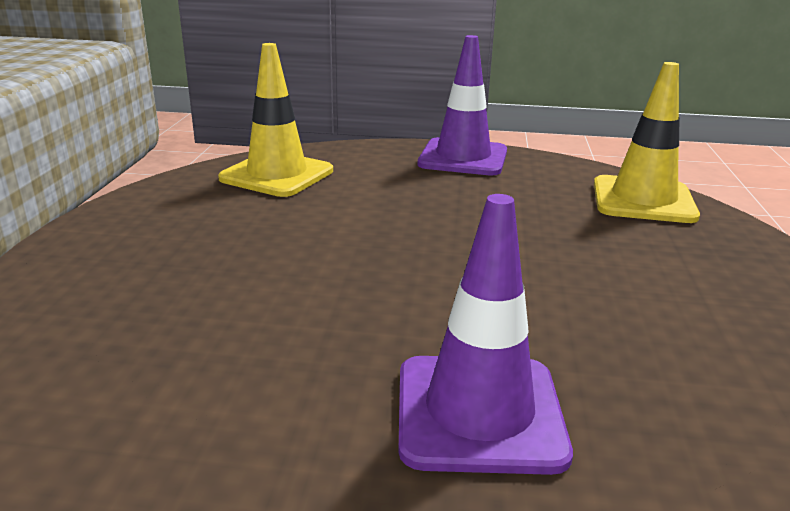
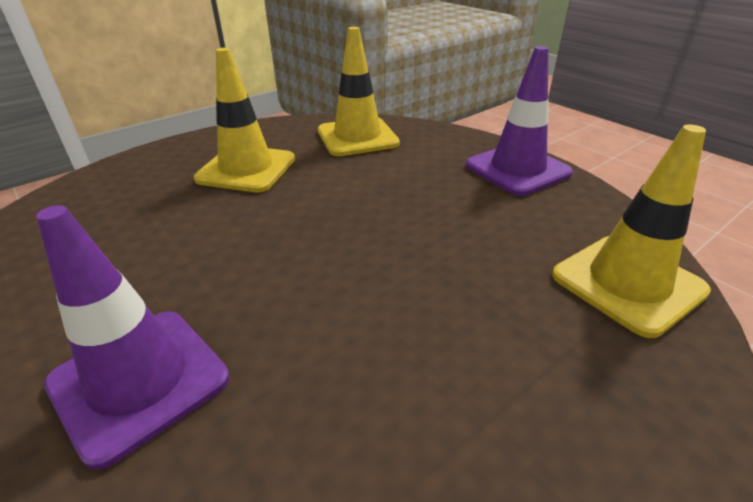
camera: 45 degrees right, 10 degrees up
(213, 238) = (246, 169): none -> yellow traffic cone

